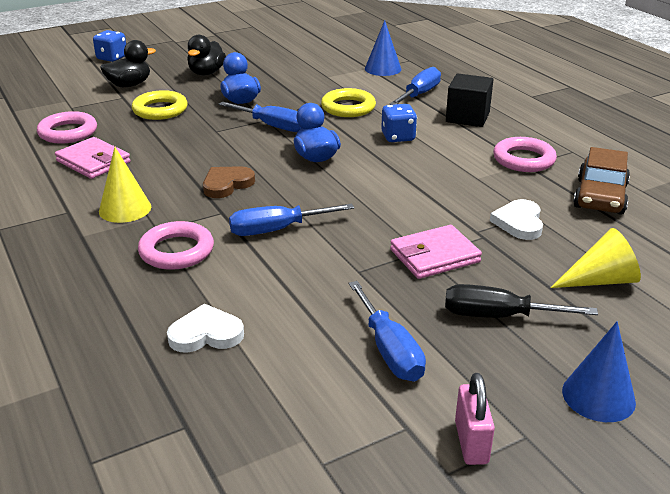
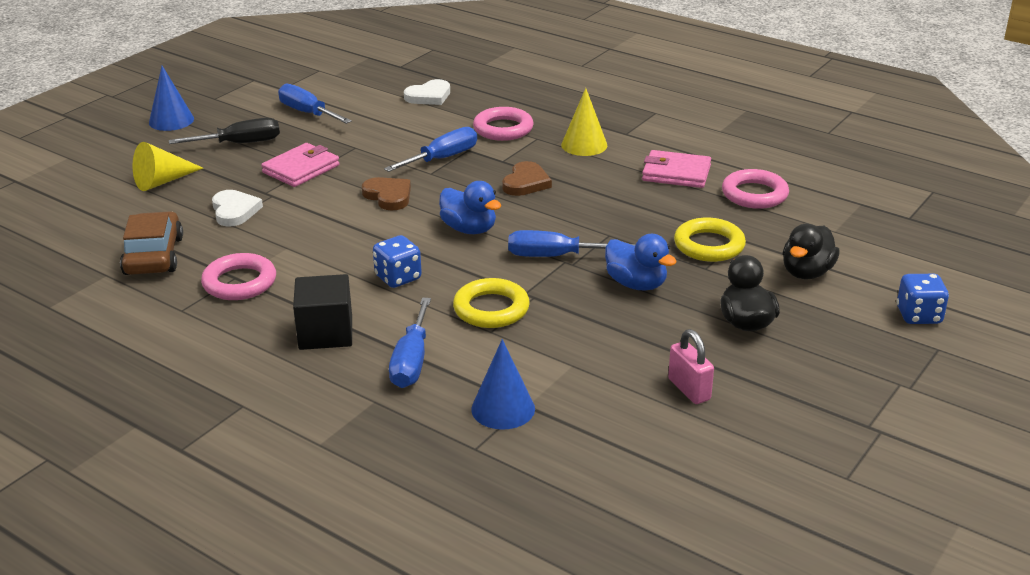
camera: 155 degrees right, 0 degrees up
(361, 202) = (388, 196): none -> brown heart
(471, 442) = (244, 90): pink padlock -> pink padlock (689, 389)

